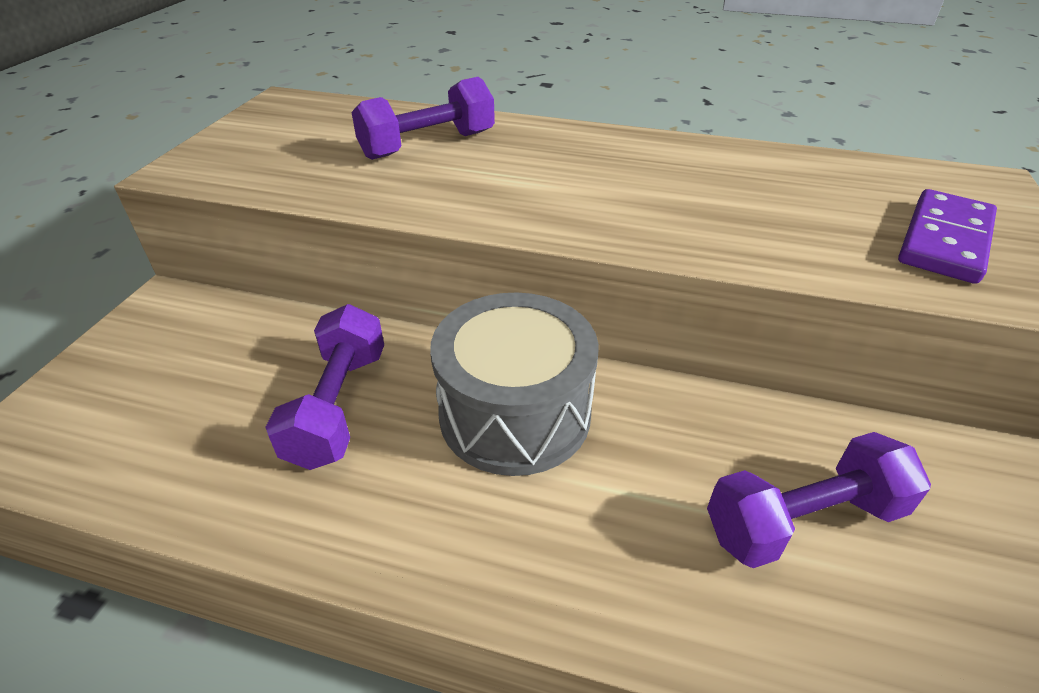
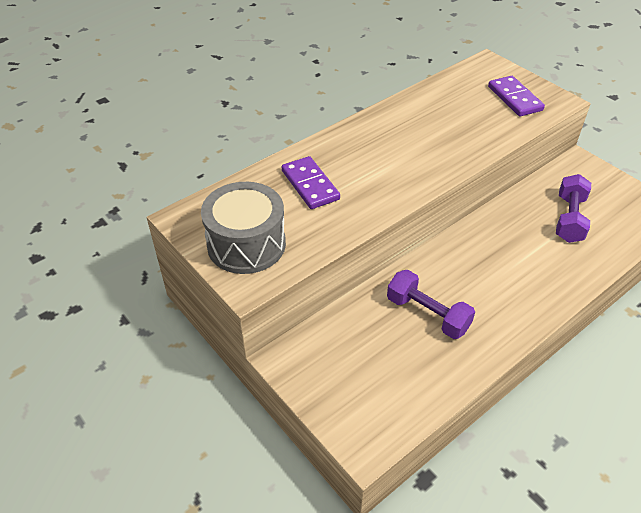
camera: 55 degrees left, 5 degrees up
(428, 145) = (310, 185): purple dumbbell -> purple domino
(515, 413) = (472, 262): grey drum -> grey drum (246, 244)

